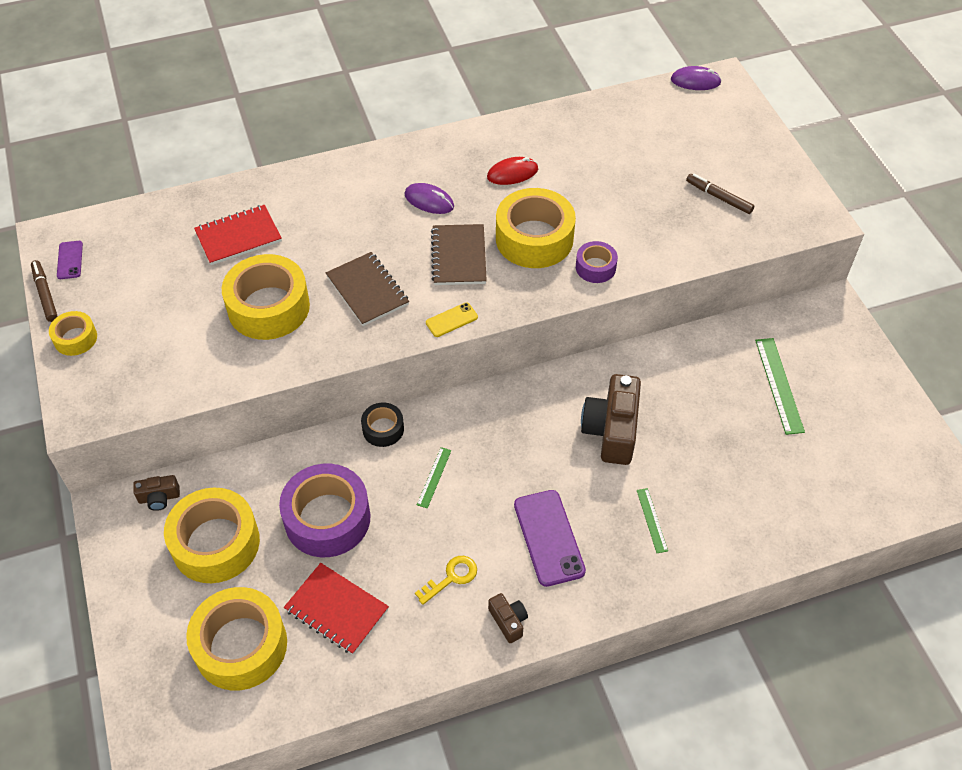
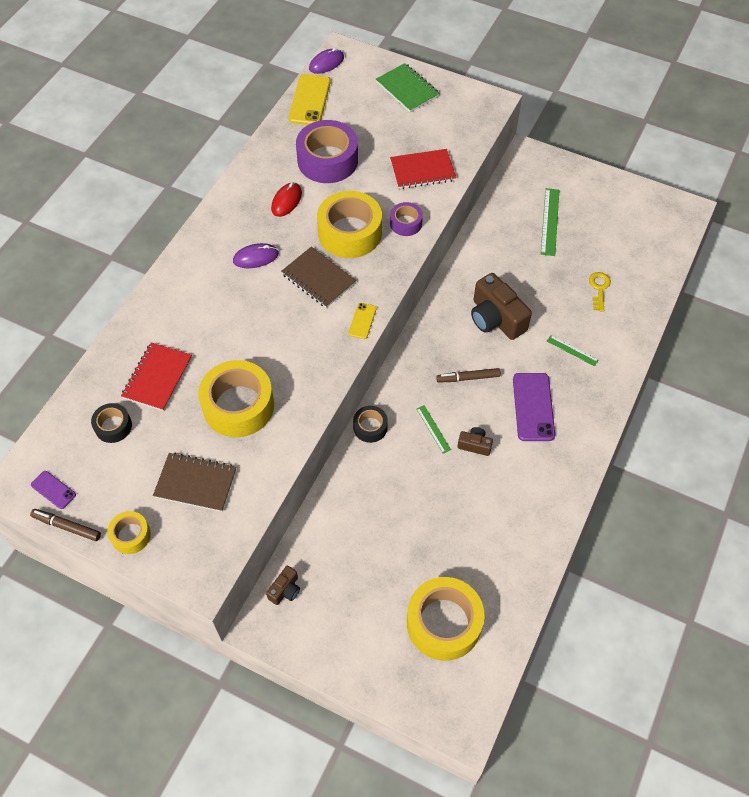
camera: 45 degrees left, 5 degrees up
(164, 248) = (113, 426): none -> black tape
(215, 543) = (355, 582): yellow tape -> none
(327, 518) = (402, 507): purple tape -> purple tape (327, 160)
(336, 609) = (471, 551): red notebook -> red notebook (422, 170)
(367, 290) = (288, 344): brown notebook -> brown notebook (195, 483)
(451, 577) = (510, 475): yellow key -> yellow key (599, 288)
(508, 621) = (566, 470): brown camera -> brown camera (474, 445)
(549, 538) = (533, 407): purple phone -> purple phone turned 60 degrees clockwise
(639, 103) = (309, 100): none -> yellow phone
(719, 197) = (424, 128): brown marker -> brown marker (468, 378)
(746, 152) = (407, 89): none -> green notebook
(779, 385) = (549, 221): green ruler -> green ruler turned 60 degrees clockwise

